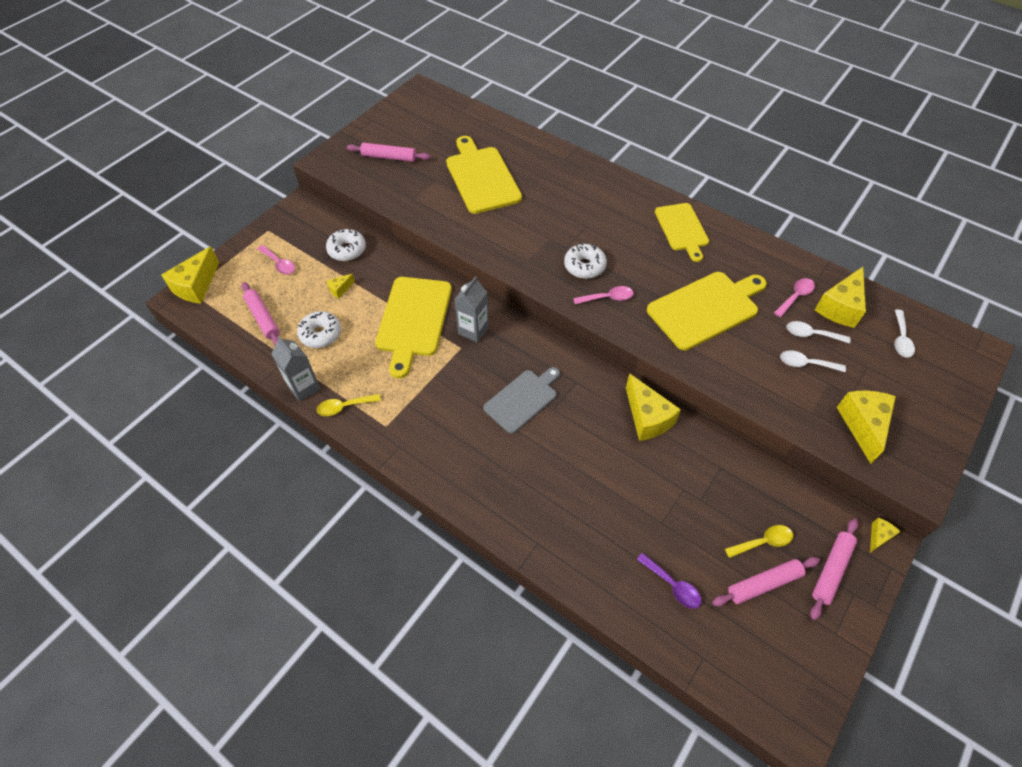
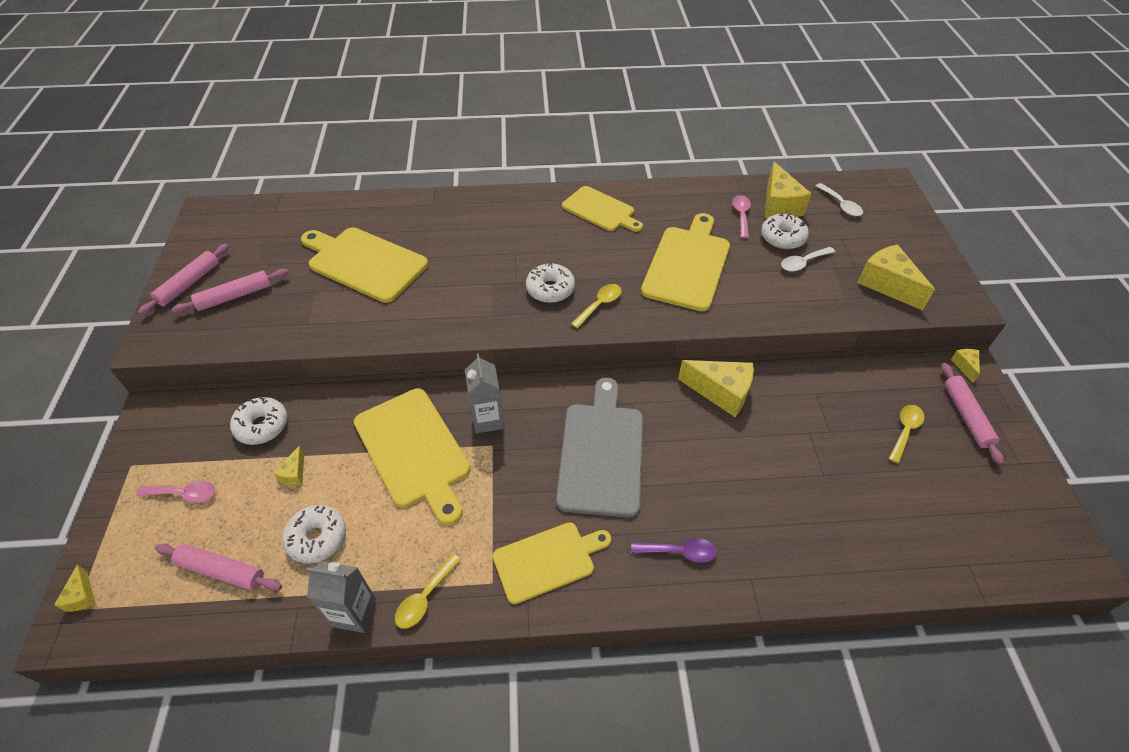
camera: 40 degrees left, 5 degrees down
(196, 286) = (82, 596): yellow cheese -> yellow cheese, size x0.48
(427, 437) = (548, 560): none -> yellow cutting board
(523, 399) = (601, 453): grey cutting board -> grey cutting board, size x1.51
(607, 298) = (599, 305): pink spoon -> yellow spoon
(672, 585) = (886, 522): purple spoon -> purple spoon (679, 552)
(764, 584) = (940, 464): pink rolling pin -> pink rolling pin (189, 284)
(811, 334) = (782, 238): white spoon -> white donut

